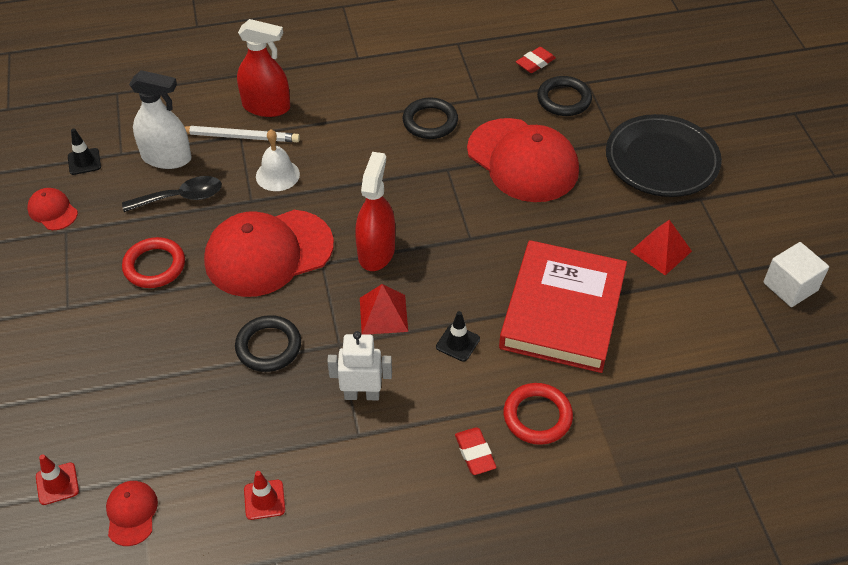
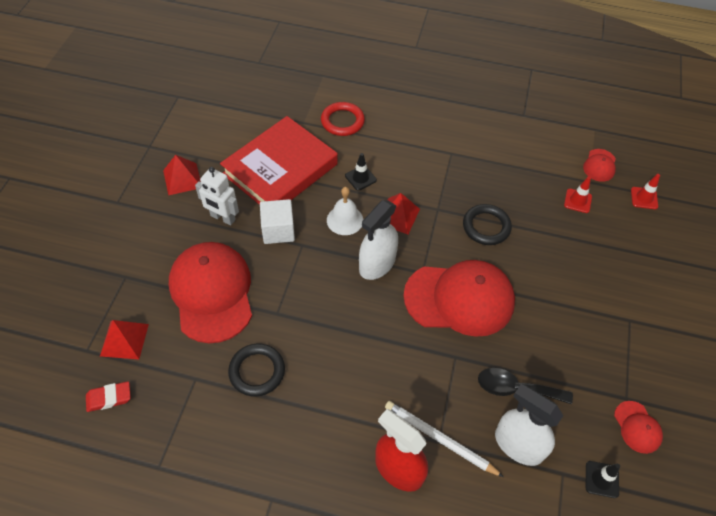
camera: 155 degrees left, 5 degrees up
(154, 266) = (554, 327): red ring -> none
(264, 500) = (520, 143): red traffic cone -> red traffic cone (577, 201)
(277, 175) = (422, 374): white bell -> white bell (345, 220)
(362, 394) = (438, 173): white robot -> white robot (222, 218)
(376, 251) = (377, 264): red spray bottle -> white spray bottle
(475, 453) = (390, 118): red eraser -> none
(564, 99) = (124, 340): black ring -> red pyramid
(661, 160) = (109, 244): black plate -> none
(790, 286) = (130, 125): white cube -> white cube (278, 230)

